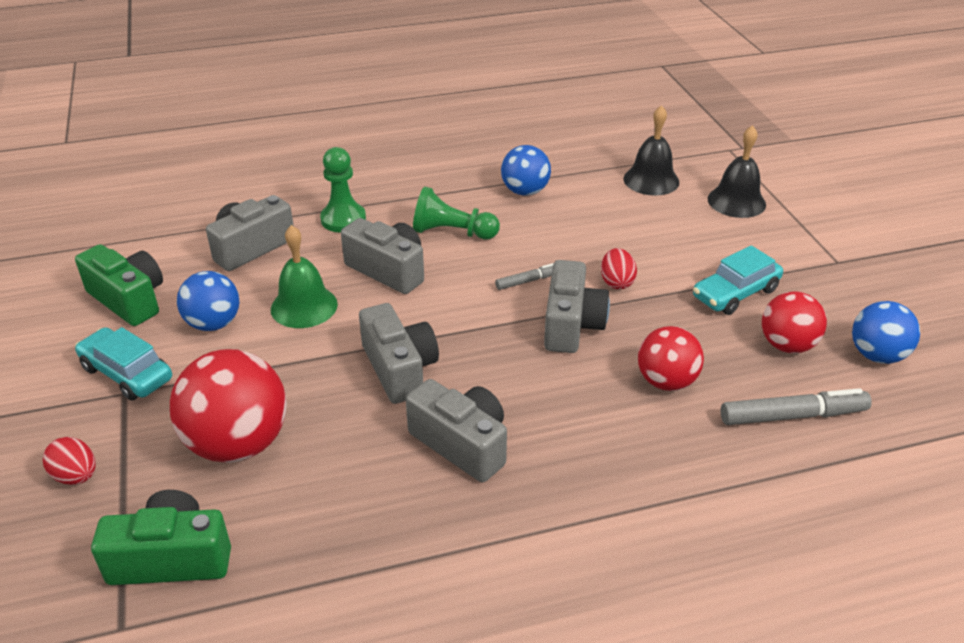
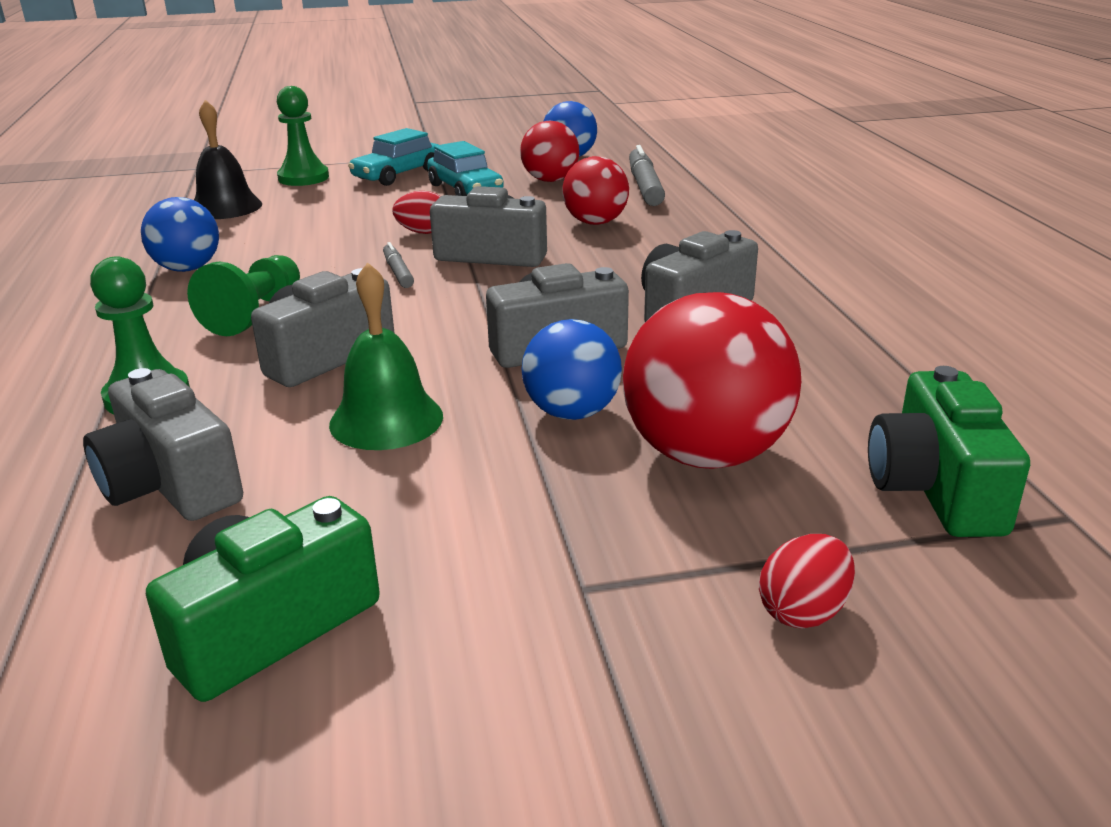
camera: 85 degrees left, 10 degrees down
(127, 373) = (525, 592): turquoise car -> turquoise car (398, 175)
(213, 324) = (401, 505): blue ball -> blue ball (572, 412)
(736, 201) = (303, 178): black bell -> green pawn

